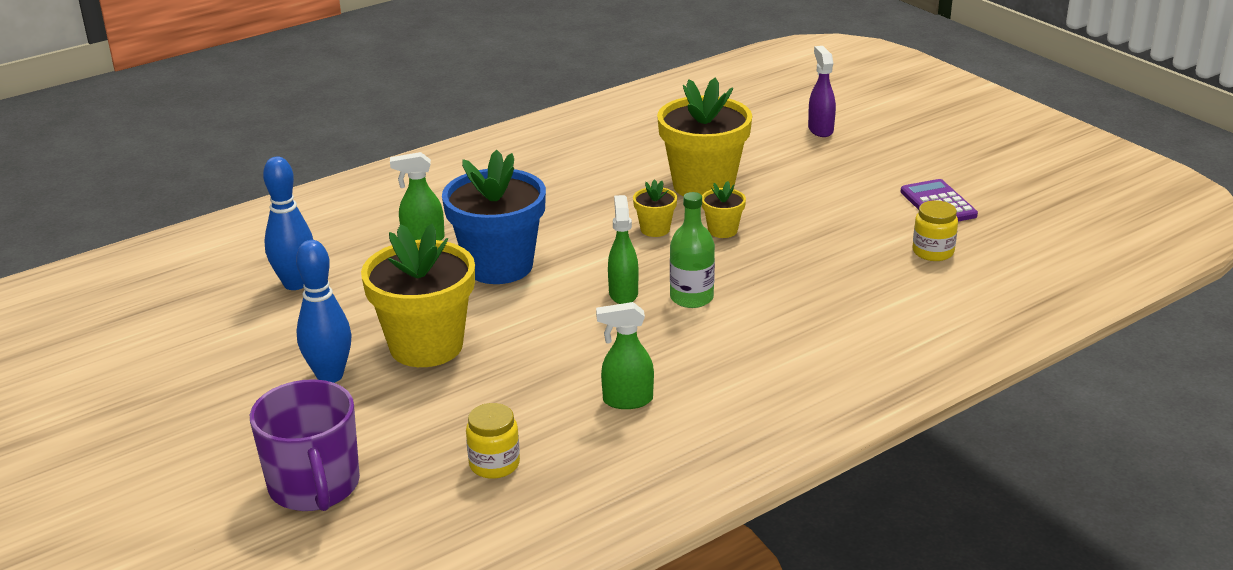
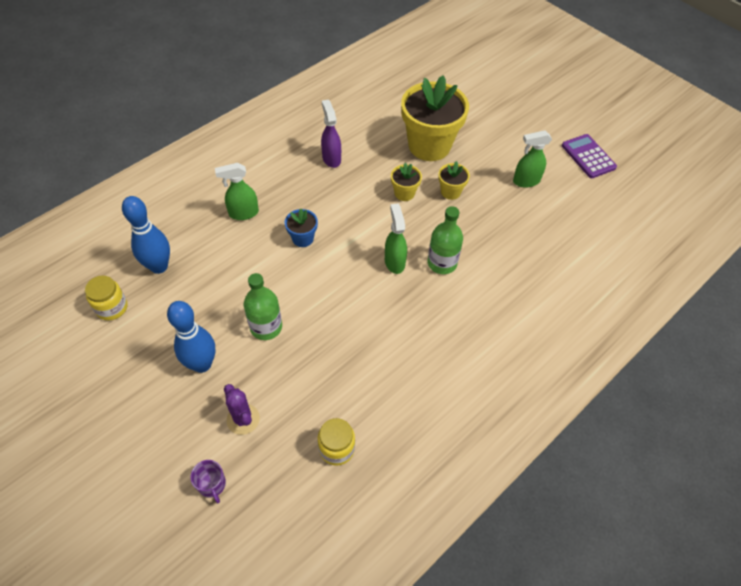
camera: 10 degrees left, 25 degrees up
(315, 486) = (212, 484): purple mug -> purple mug, size x0.43
(372, 429) = (243, 419): none -> purple cactus
(426, 346) = (266, 327): yellow flower pot -> green bottle
(499, 266) = (303, 238): blue flower pot -> blue flower pot, size x0.45
(627, 400) = (417, 373): green spray bottle -> green spray bottle (525, 181)
(820, 129) = (497, 85): purple spray bottle -> purple spray bottle (331, 158)
(933, 252) = (593, 205): yellow jar -> yellow jar (112, 308)

